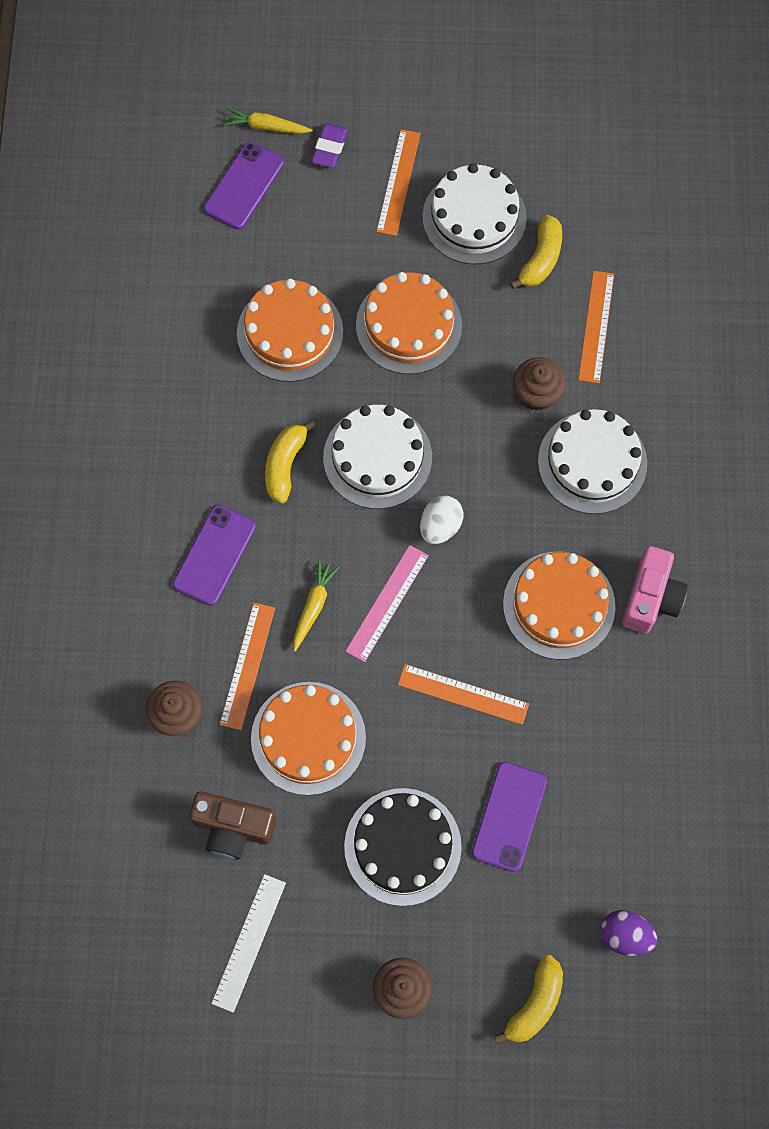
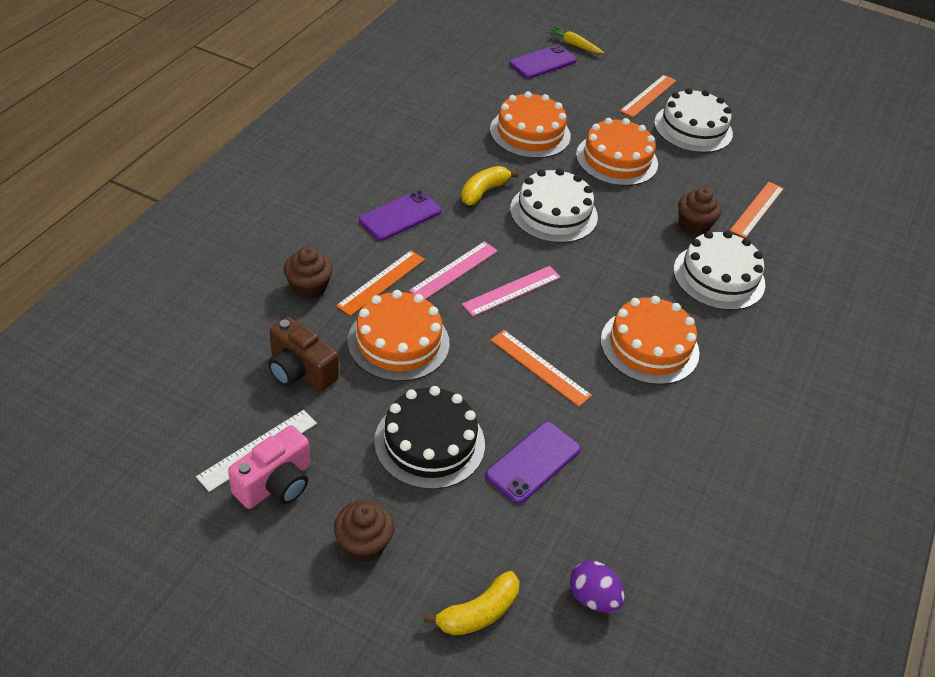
camera: 20 degrees right, 25 degrees down
(313, 606) = (454, 270): yellow carrot -> pink ruler
(330, 148) = (610, 66): purple eraser -> none
(440, 526) = (579, 266): white egg -> none
(541, 259) = (731, 163): yellow banana -> none
(651, 598) = (729, 373): pink camera -> pink camera (276, 484)

